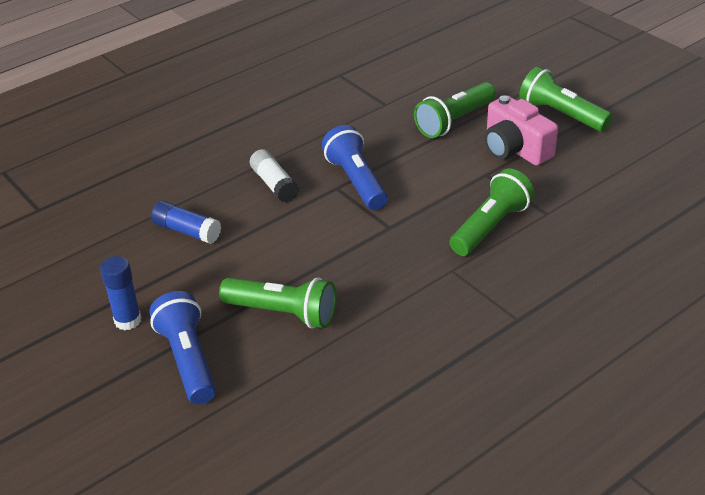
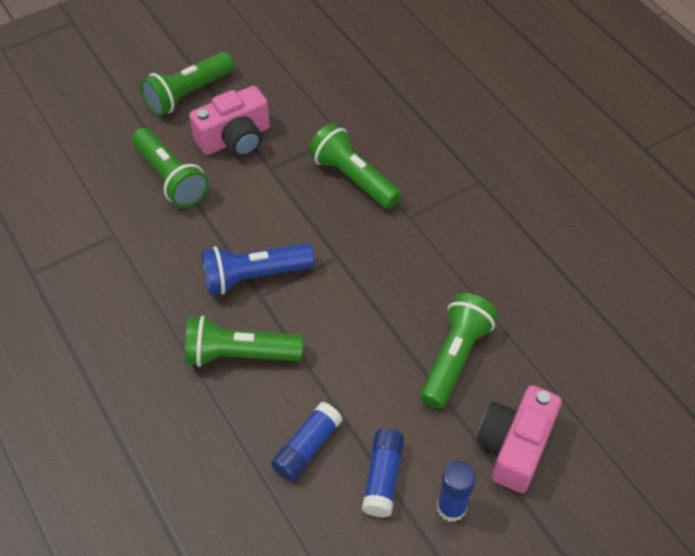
camera: 85 degrees left, 15 degrees up
(158, 276) = (382, 477): none -> blue glue stick
(188, 360) = (514, 446): blue flashlight -> pink camera
(274, 184) = (240, 354): white glue stick -> green flashlight

